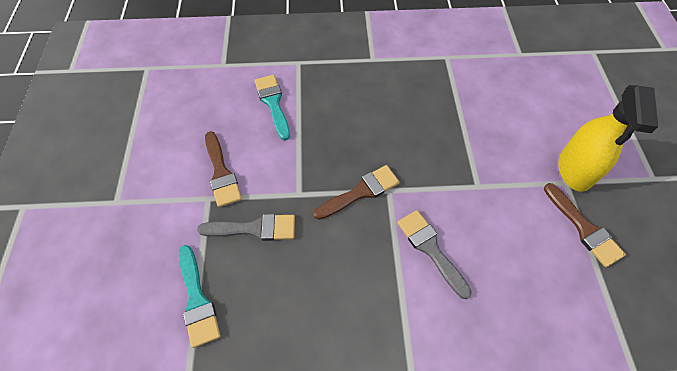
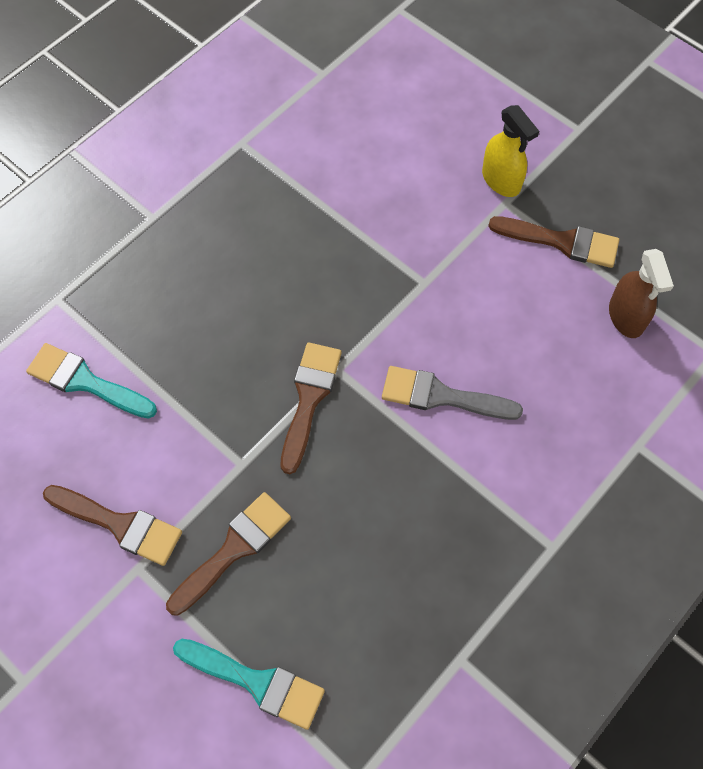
camera: 45 degrees left, 5 degrees up
(254, 228) = (234, 549): grey brush -> brown brush
(575, 169) = (501, 180): yellow spray bottle -> yellow spray bottle, size x0.64
(589, 302) = (626, 316): none -> brown spray bottle

